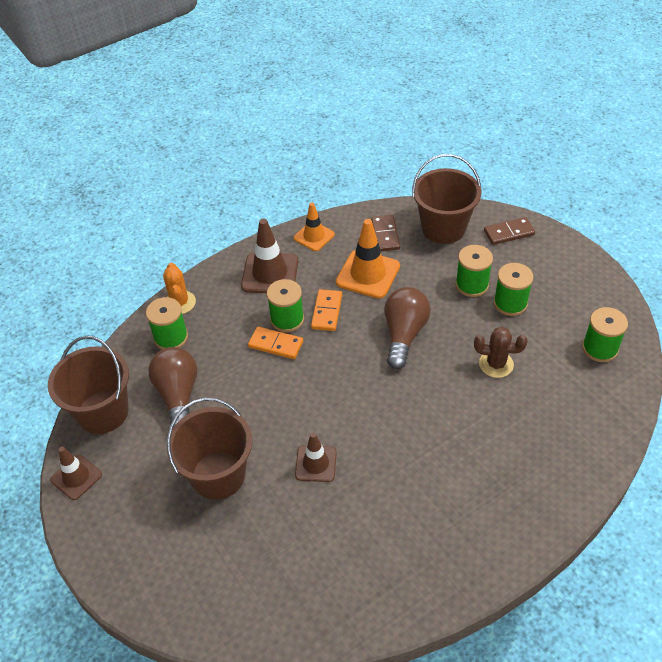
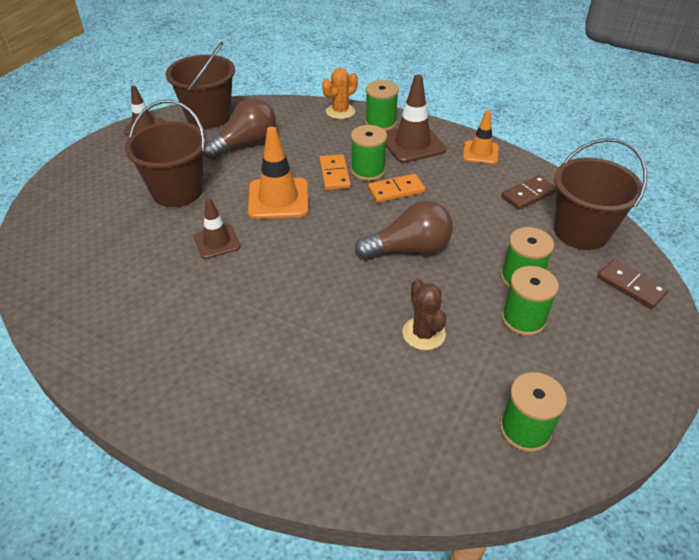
camera: 60 degrees right, 5 degrees down
(171, 337) = (301, 120): green spool -> green spool (380, 123)
(368, 274) = (465, 200): orange traffic cone -> orange traffic cone (278, 199)

